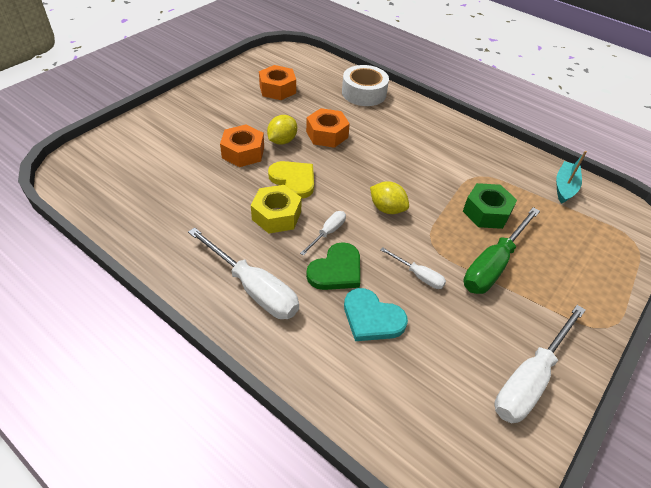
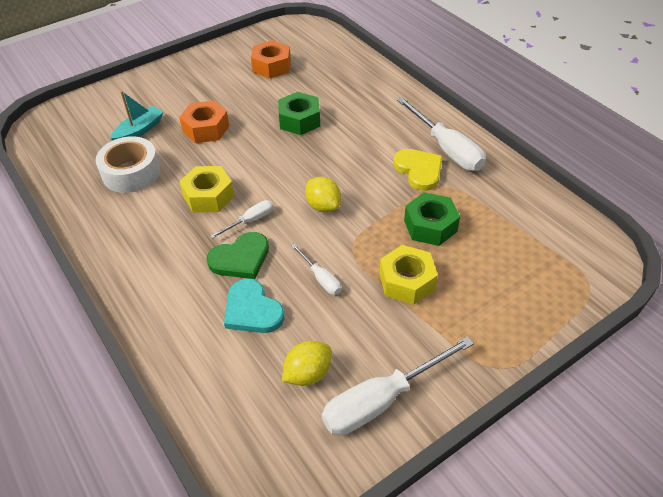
camera: 20 degrees right, 0 degrees up
(253, 288) = (154, 262): white screwdriver -> white screwdriver (446, 149)
(282, 141) = (250, 121): yellow lemon -> yellow lemon (308, 374)
(293, 180) = (242, 163): yellow heart -> yellow heart (419, 170)
(327, 134) = (299, 120): orange nut -> green nut
(364, 93) = (362, 79): white tape -> white tape (131, 172)
(493, 265) = (407, 281): green screwdriver -> yellow nut
(564, 187) = (539, 212): turquoise boat -> turquoise boat (139, 131)

